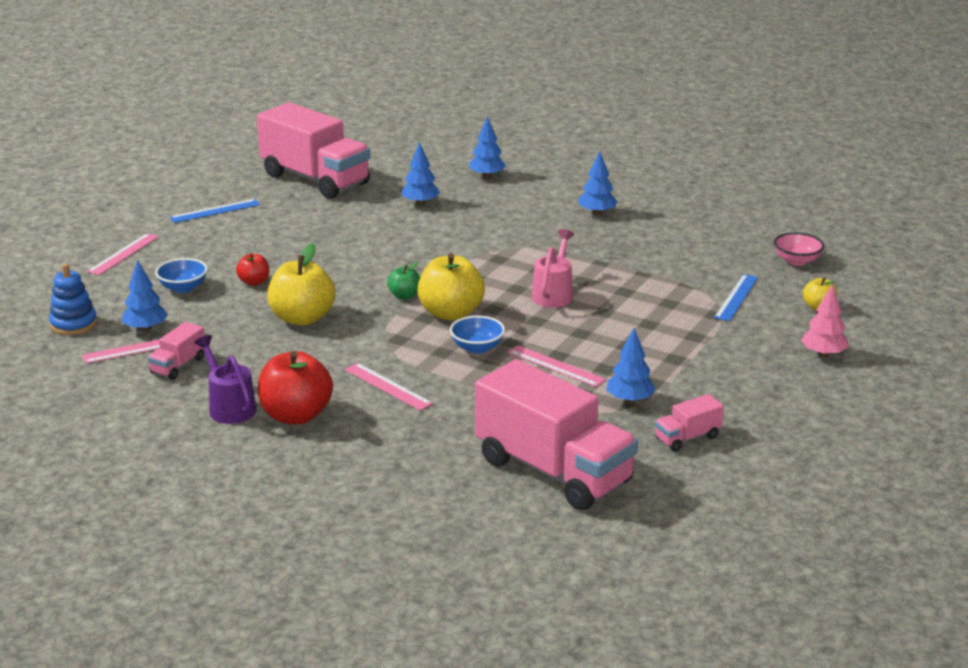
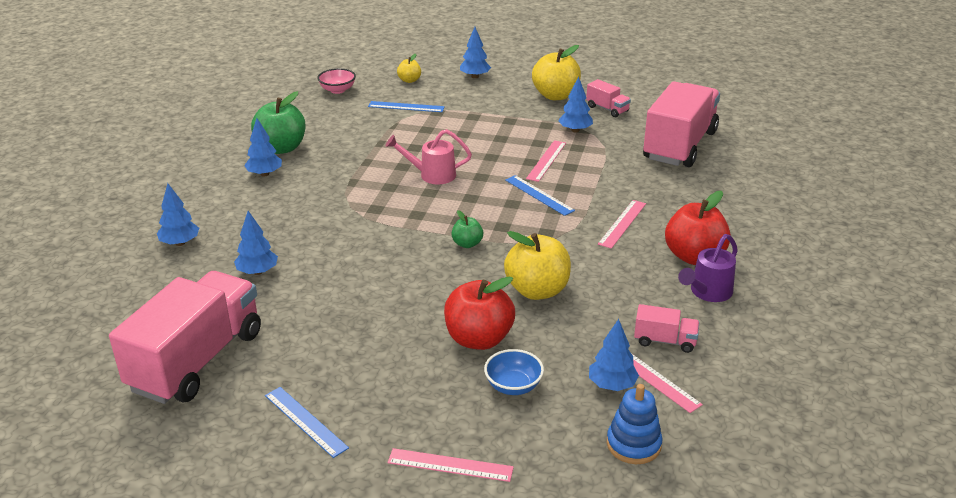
camera: 105 degrees left, 5 degrees up
(254, 282) = (479, 339): red apple -> red apple, size x1.95
(451, 313) = (488, 216): yellow apple -> yellow apple (555, 95)
(477, 348) = (539, 195): blue bowl -> blue ruler
(651, 223) = (281, 148): none -> green apple
(823, 354) = (475, 76): pink tree -> blue tree

